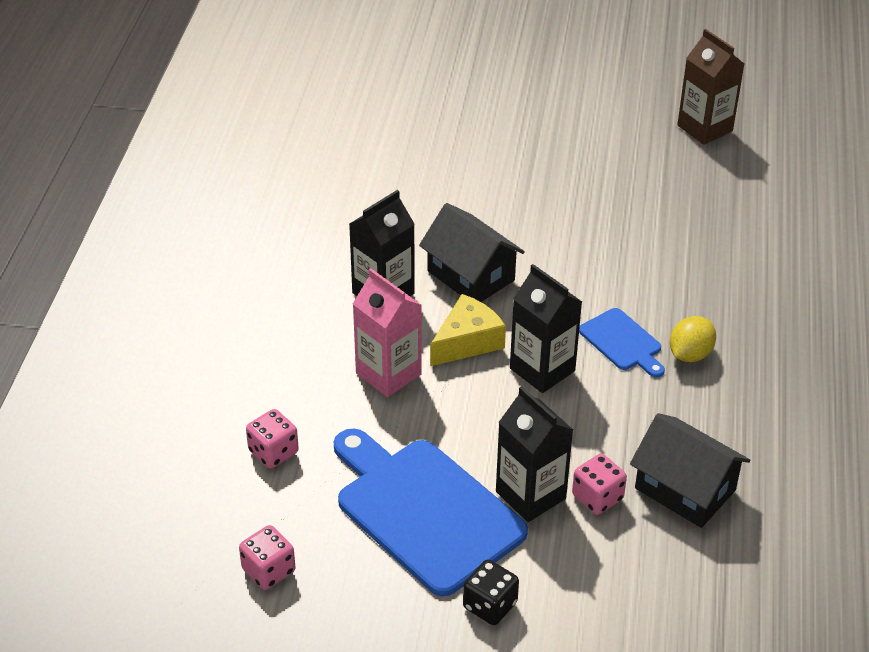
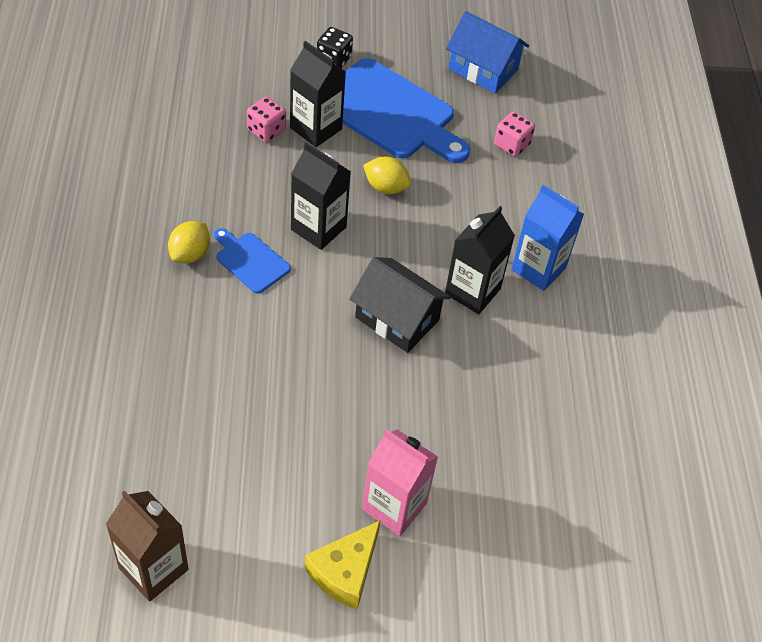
camera: 165 degrees right, 10 degrees up
(268, 570) = (483, 69): pink dice -> blue house
(302, 308) = (538, 269): none -> blue carton
(388, 374) = (445, 213): pink carton -> pink carton (394, 506)
(453, 410) = (386, 187): none -> yellow lemon
(467, 342) = (386, 249): yellow cheese -> yellow cheese (345, 572)
(685, 489) = (200, 141): black house -> none

